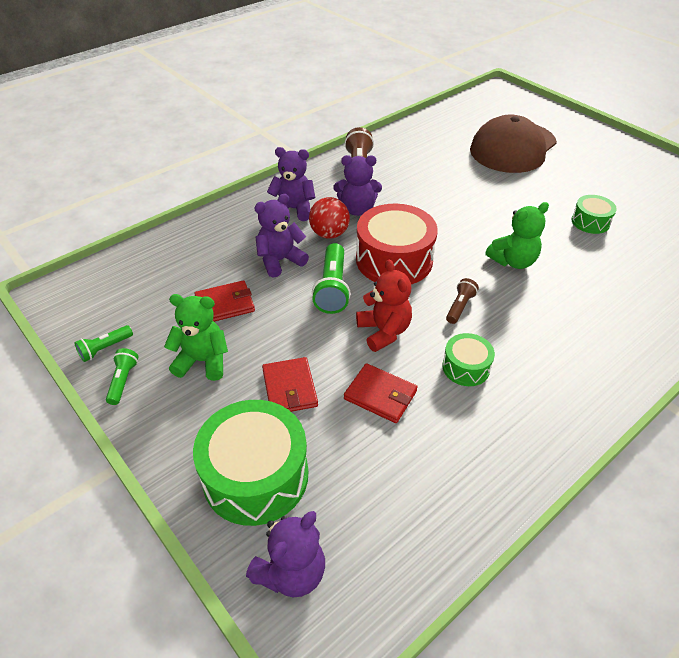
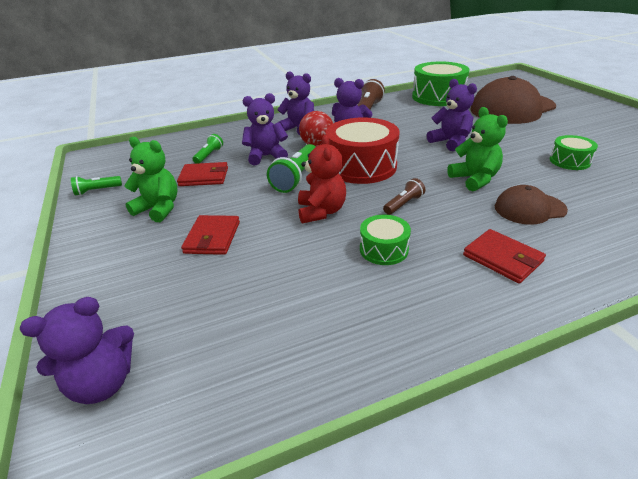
camera: 20 degrees right, 10 degrees down
(123, 381) = (92, 212): green flashlight -> green flashlight (209, 155)
(255, 475) = (135, 295): green drum -> green drum (438, 97)
(380, 395) = (288, 256): red wallet -> red wallet (502, 258)
(470, 210) = (450, 142): none -> purple teddy bear
(513, 261) = (474, 179): green teddy bear -> green teddy bear turned 105 degrees counterclockwise
(574, 291) = (529, 208): none -> brown cap

